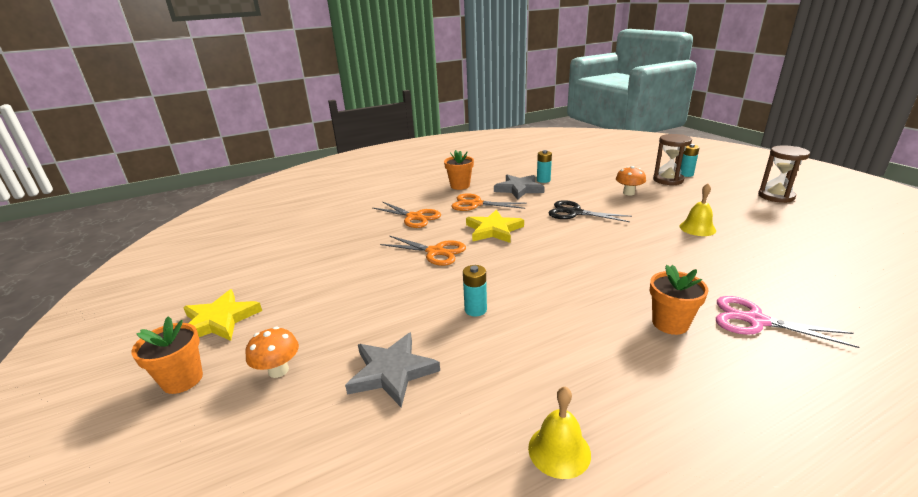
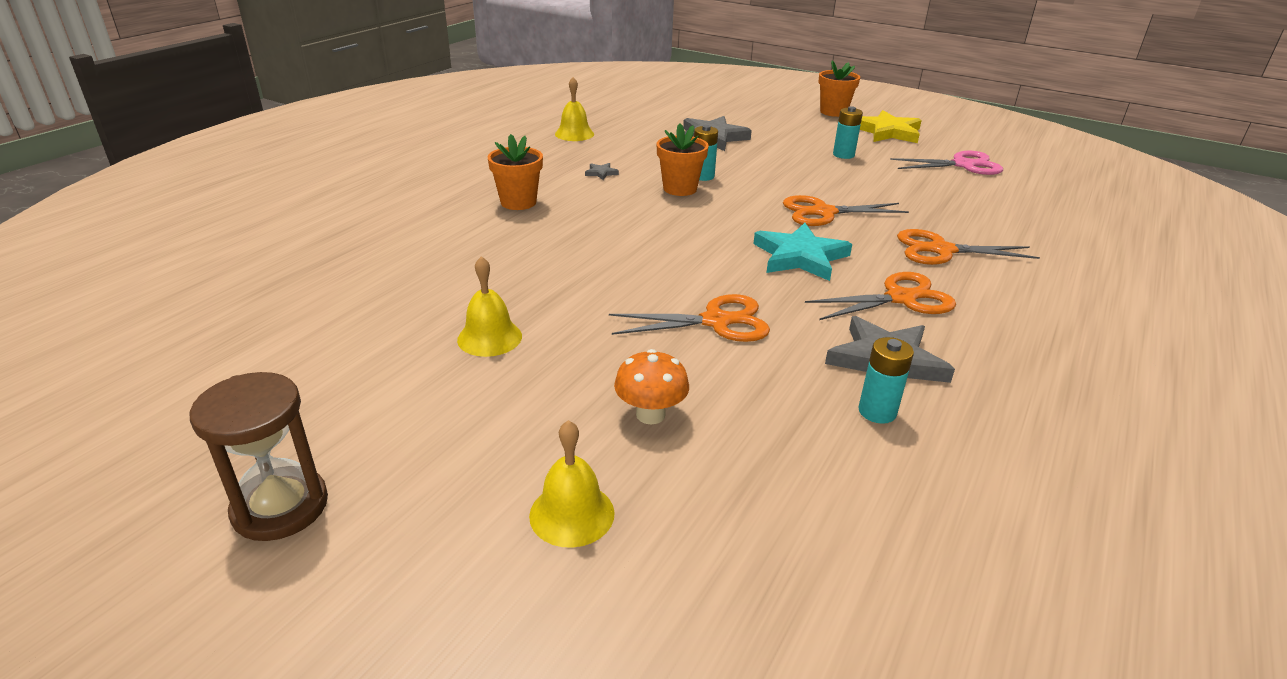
camera: 145 degrees right, 5 degrees up
(278, 370) = (786, 124): orange mushroom -> none
(460, 186) = (1009, 339): orange flower pot -> orange flower pot (680, 189)
(493, 230) = (800, 257): yellow star -> turquoise star
(569, 343) = (601, 173): none -> grey star
(574, 213) = (716, 321): black scissors -> orange scissors
(668, 180) = (572, 514): brown hourglass -> yellow bell
(686, 174) = (522, 574): turquoise battery -> turquoise battery (843, 155)
(755, 320) = (434, 221): pink scissors -> pink scissors (963, 165)

